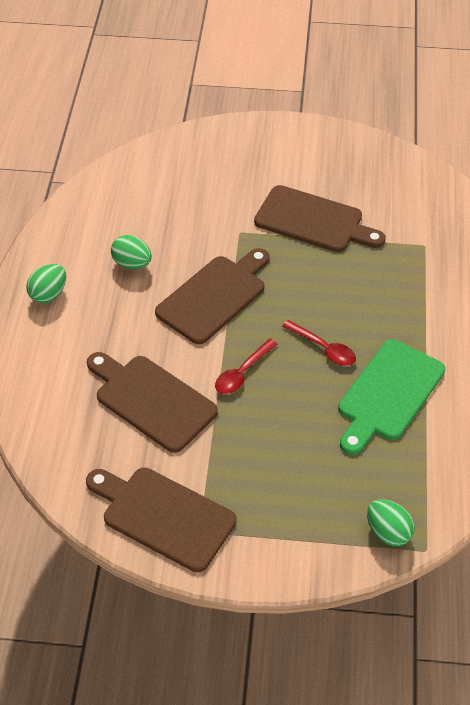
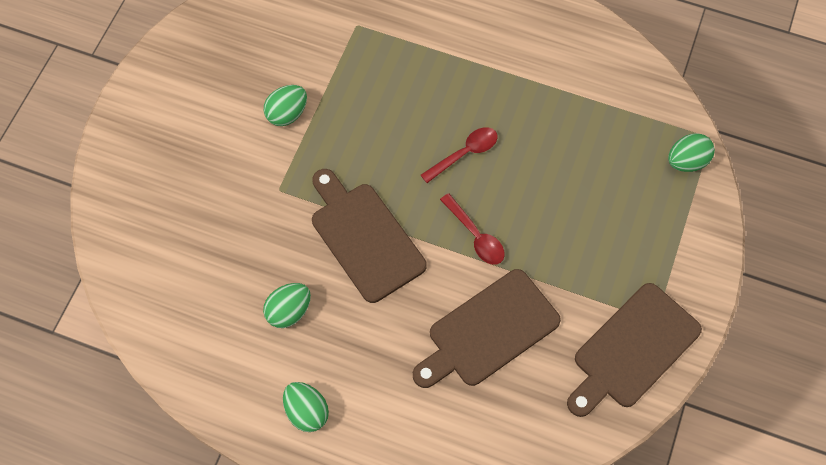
camera: 75 degrees left, 15 degrees up
(313, 221) = (287, 114): brown cutting board -> green egg
(388, 394) = (535, 114): green cutting board -> none

